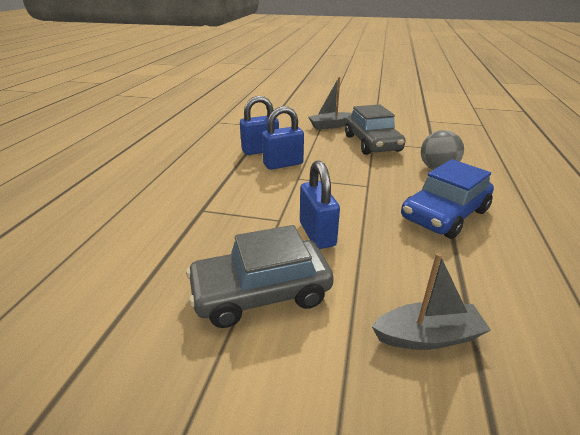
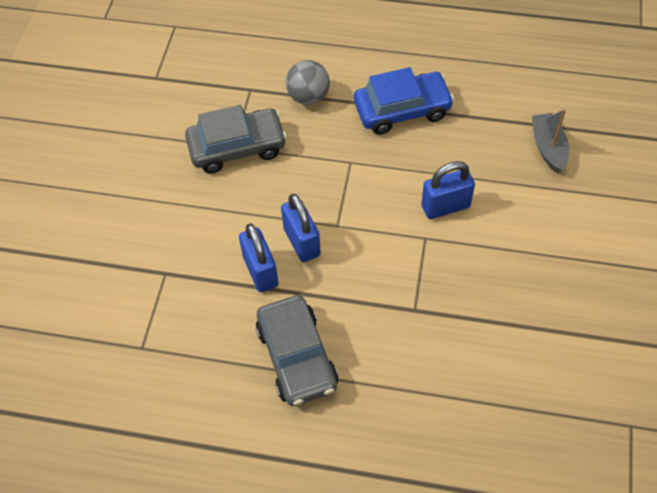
camera: 90 degrees left, 25 degrees up
(261, 293) = (527, 242): grey car -> grey car (297, 357)
(330, 126) = (170, 190): grey boat -> none
(444, 214) = (402, 110): blue car -> blue car turned 60 degrees counterclockwise

